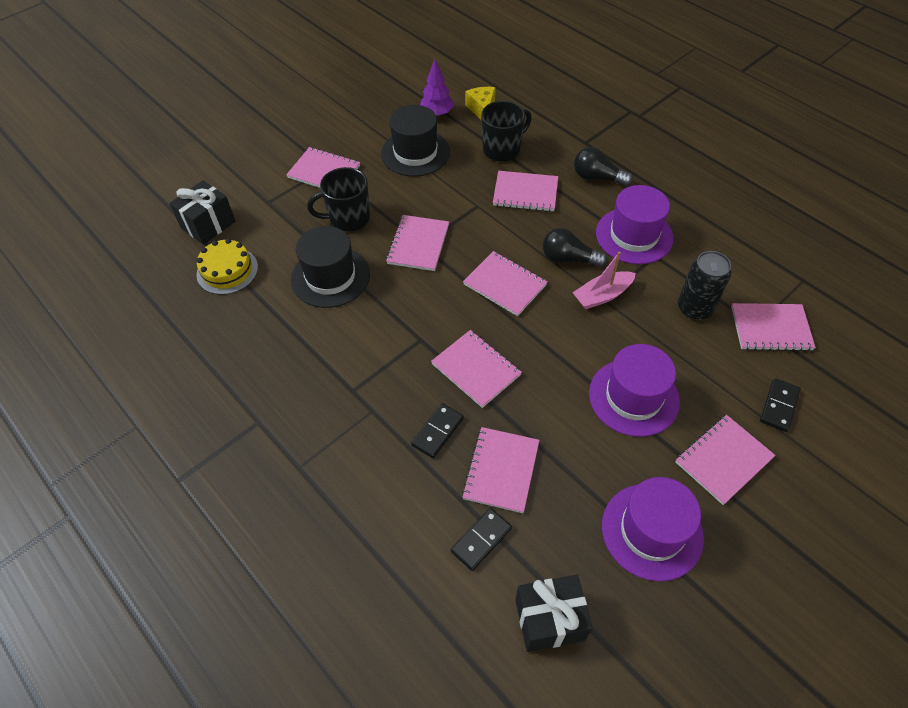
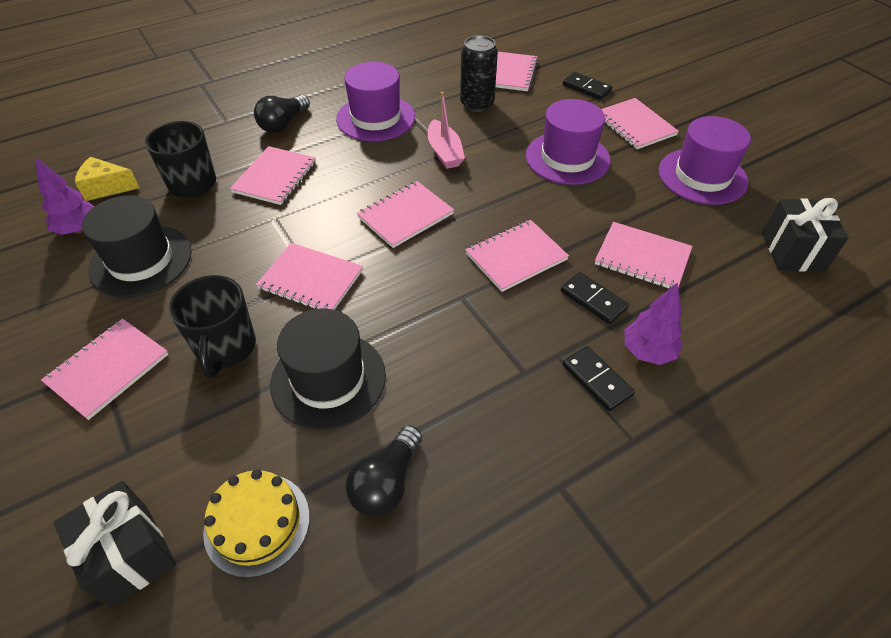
camera: 80 degrees left, 5 degrees down
(386, 476) = (647, 352): none -> purple tree
(481, 540) = (720, 284): black domino -> black domino (597, 380)
(568, 259) = (388, 164): black light bulb -> black light bulb (386, 482)

